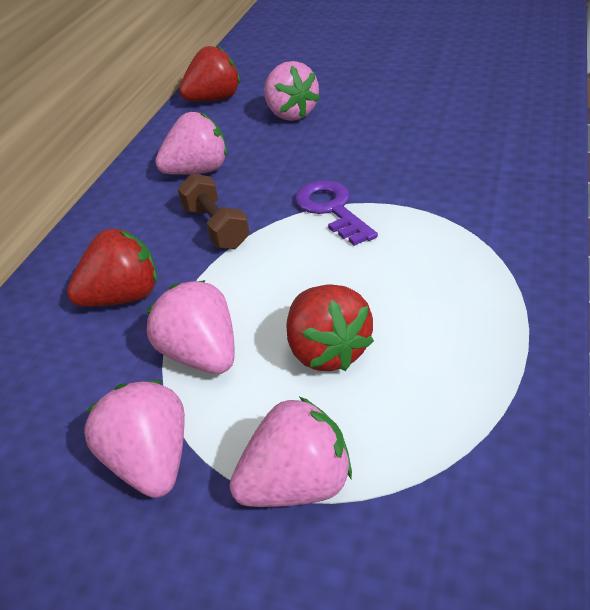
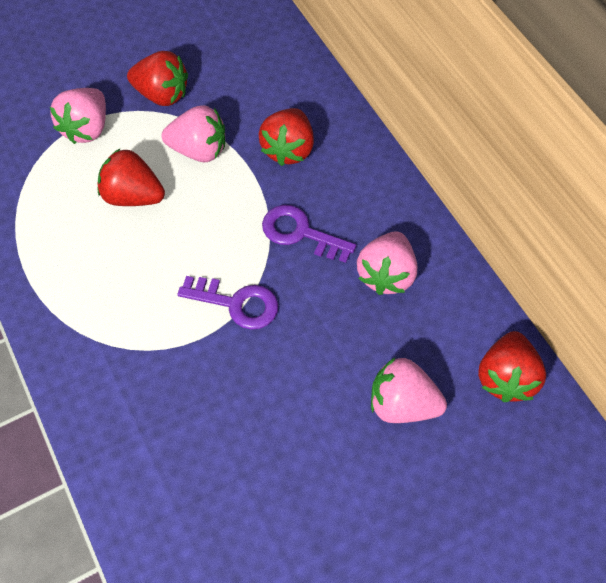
camera: 130 degrees right, 20 degrees up
(150, 462) = (162, 94): pink strawberry -> red strawberry
(216, 227) = (300, 233): brown dumbbell -> purple key

